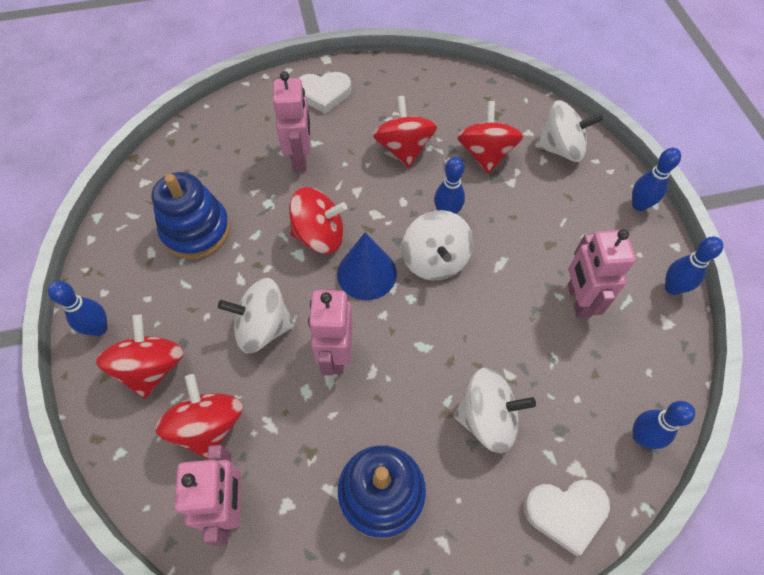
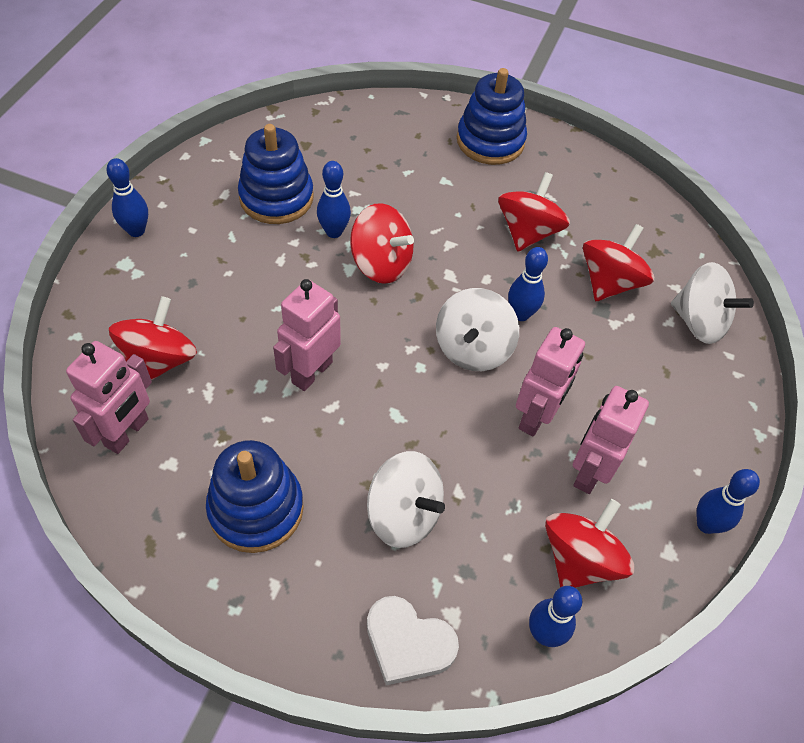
camera: 30 degrees right, 5 degrees down
(152, 367) = (152, 286): red spinning top -> red spinning top (580, 559)
(263, 327) = (267, 311): white spinning top -> none
(300, 158) = (419, 187): pink robot -> pink robot (536, 416)
(323, 94) = (490, 141): white heart -> blue stacking toy
(366, 273) = (397, 321): blue cone -> none
(639, 205) = (741, 425): blue bowling pin -> blue bowling pin (334, 232)

